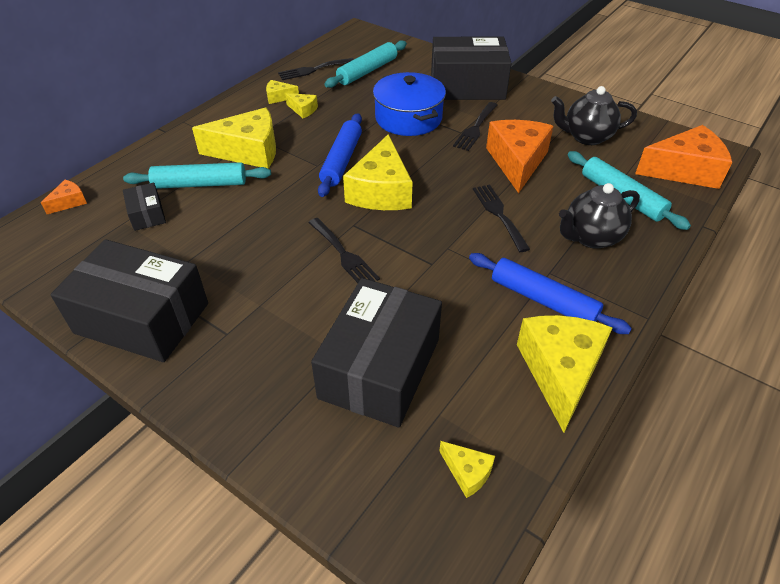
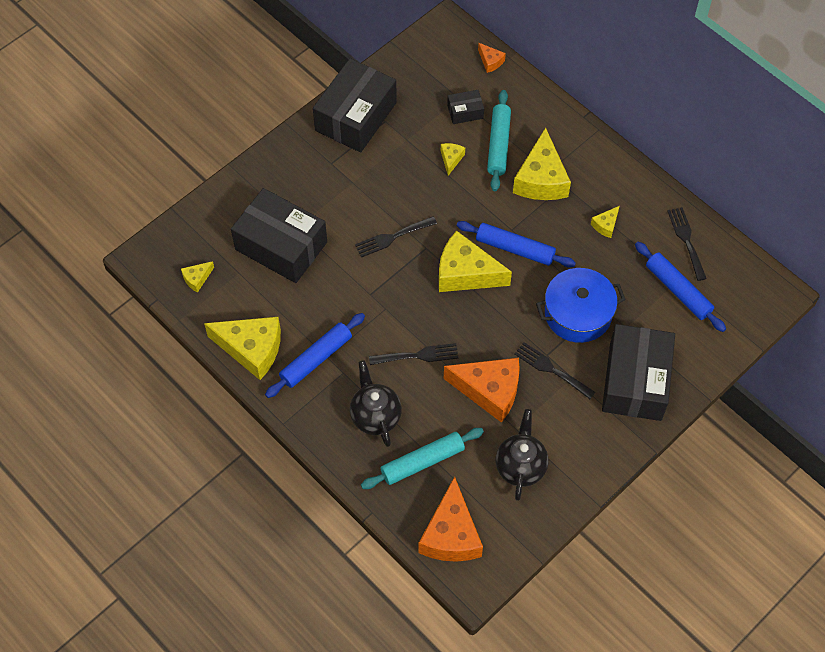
camera: 100 degrees right, 15 degrees up
(279, 97) = (632, 206): yellow cheese -> yellow cheese (451, 159)
(367, 71) = (678, 290): turquoise rolling pin -> blue rolling pin

